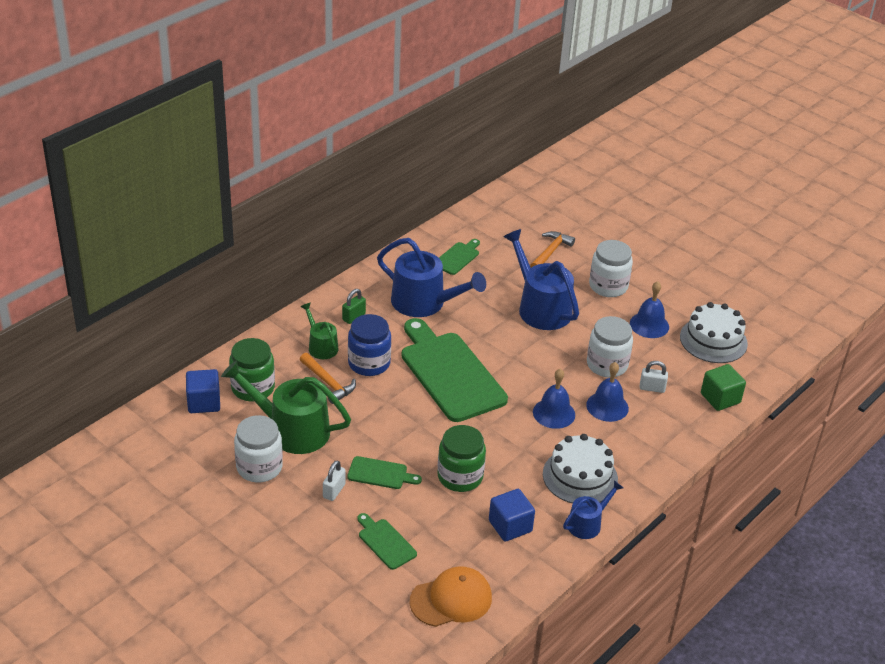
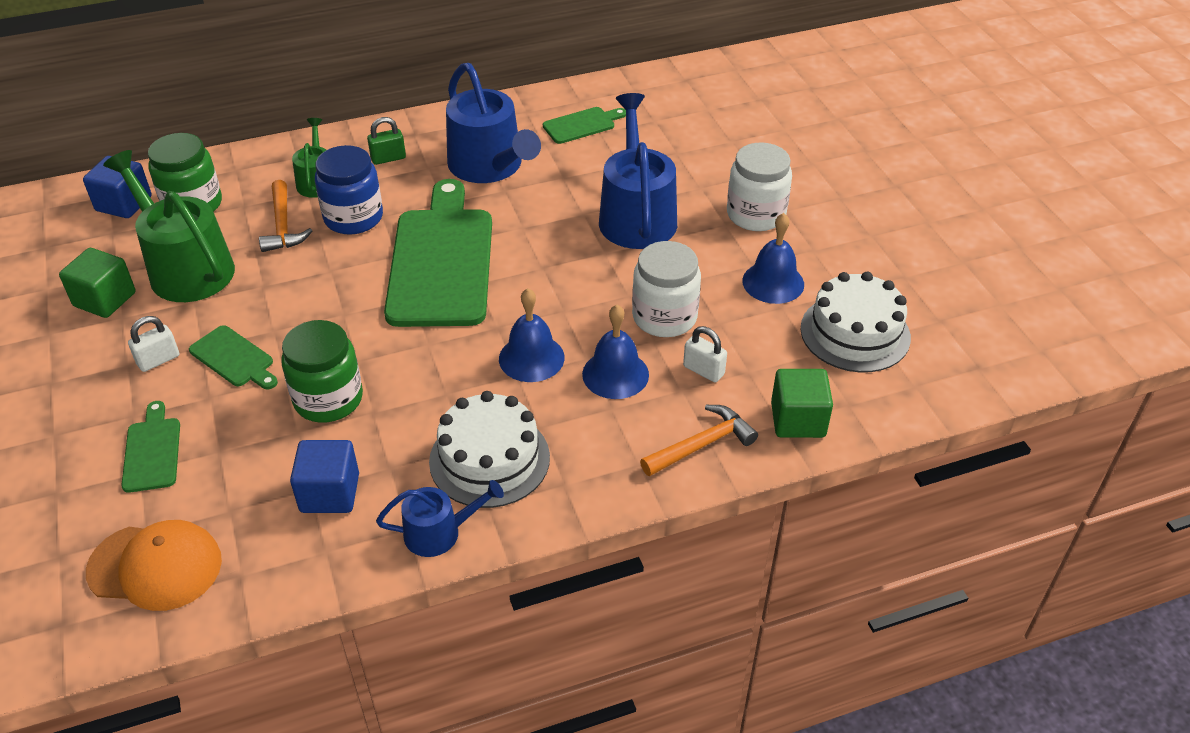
camera: 30 degrees right, 5 degrees up
(259, 467) = (105, 299): white jar -> green cube
(550, 252) = (712, 150): orange hammer -> orange hammer (702, 444)

